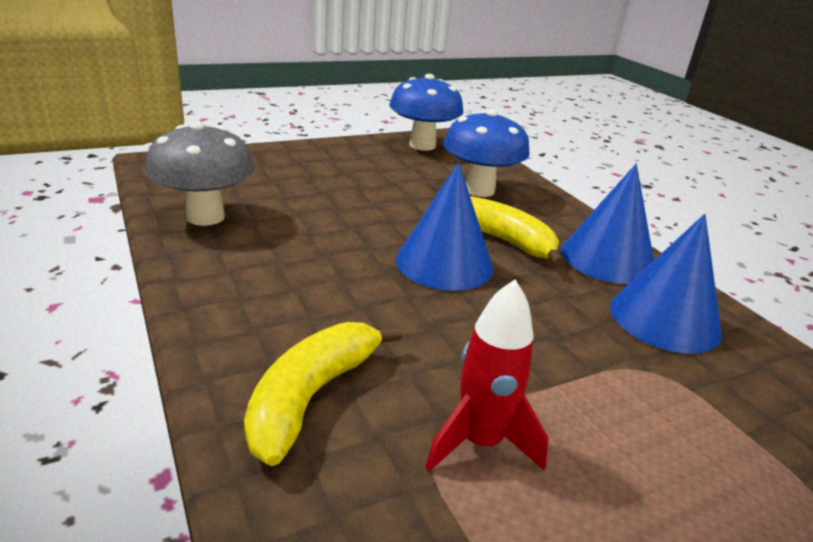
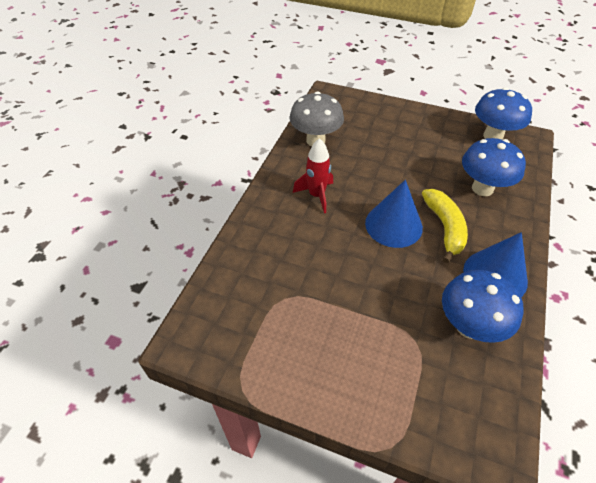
camera: 50 degrees right, 20 degrees up
(312, 396) = (265, 252): yellow banana -> none
(480, 442) = (299, 310): red rocket -> red rocket (316, 195)
(664, 319) = (469, 326): blue cone -> blue mushroom

